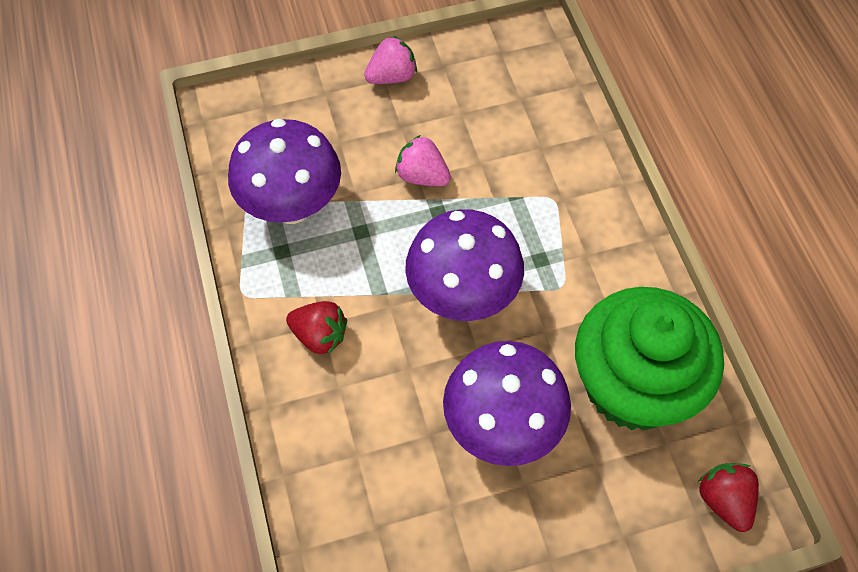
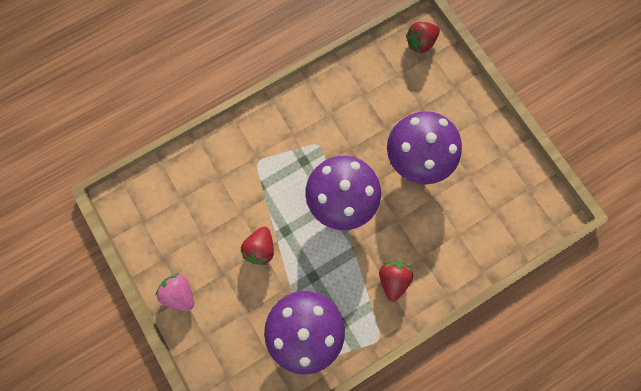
camera: 105 degrees left, 15 degrees up
(422, 176) = (260, 248): pink strawberry -> red strawberry
(633, 385) = (370, 95): green cupcake -> none

